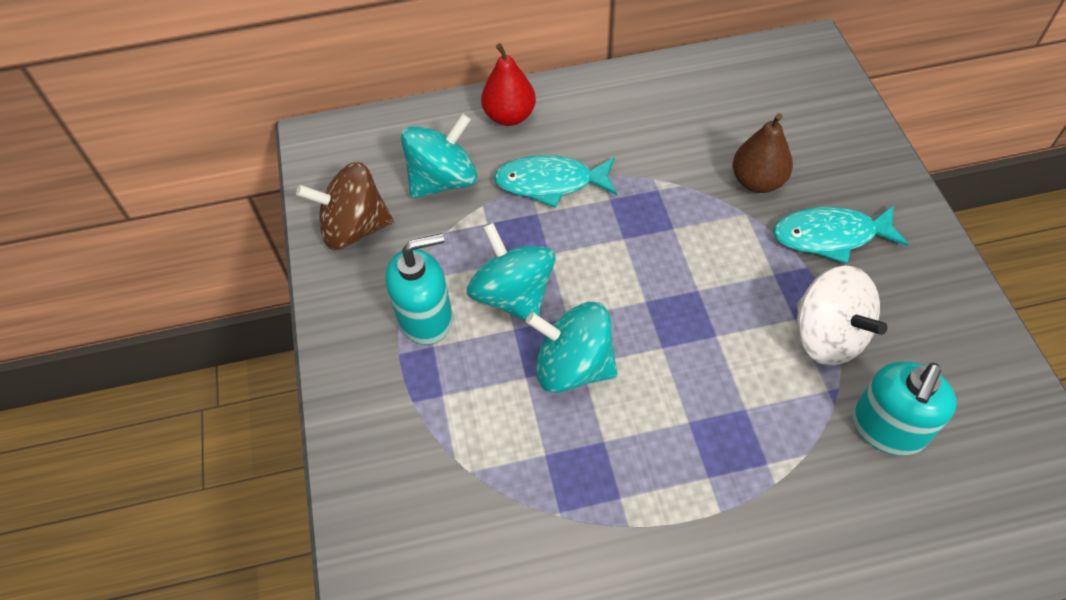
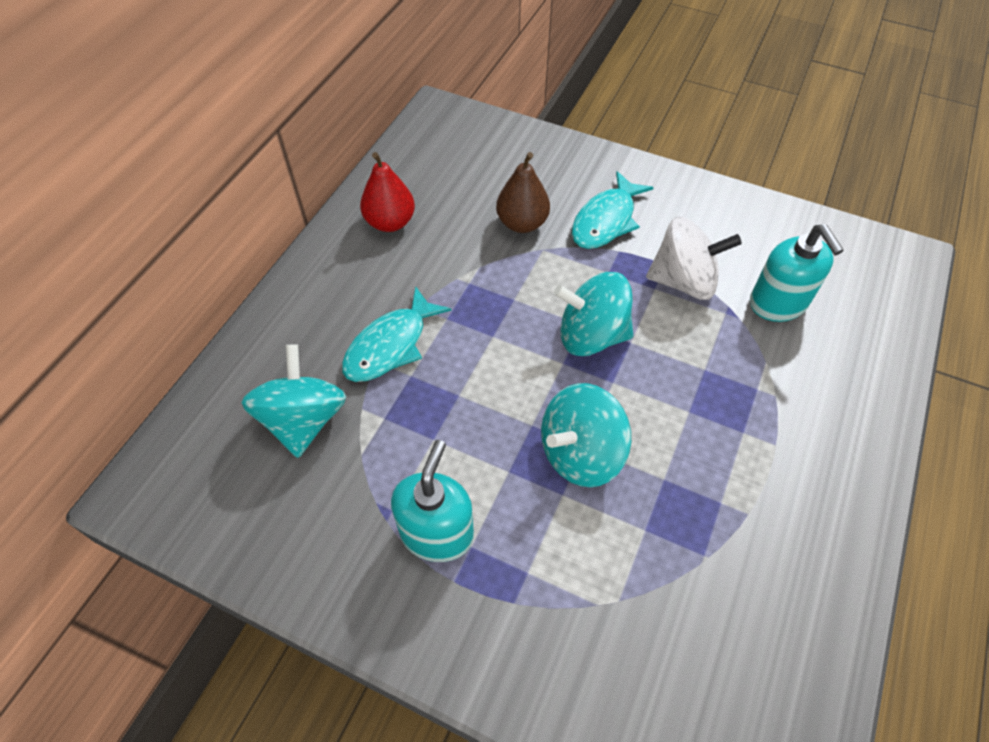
camera: 55 degrees left, 0 degrees up
(354, 228) = (279, 529): brown spinning top -> none
(509, 116) = (290, 325): red pear -> red pear (390, 222)
(513, 295) = (475, 449): turquoise spinning top -> turquoise spinning top (591, 335)

